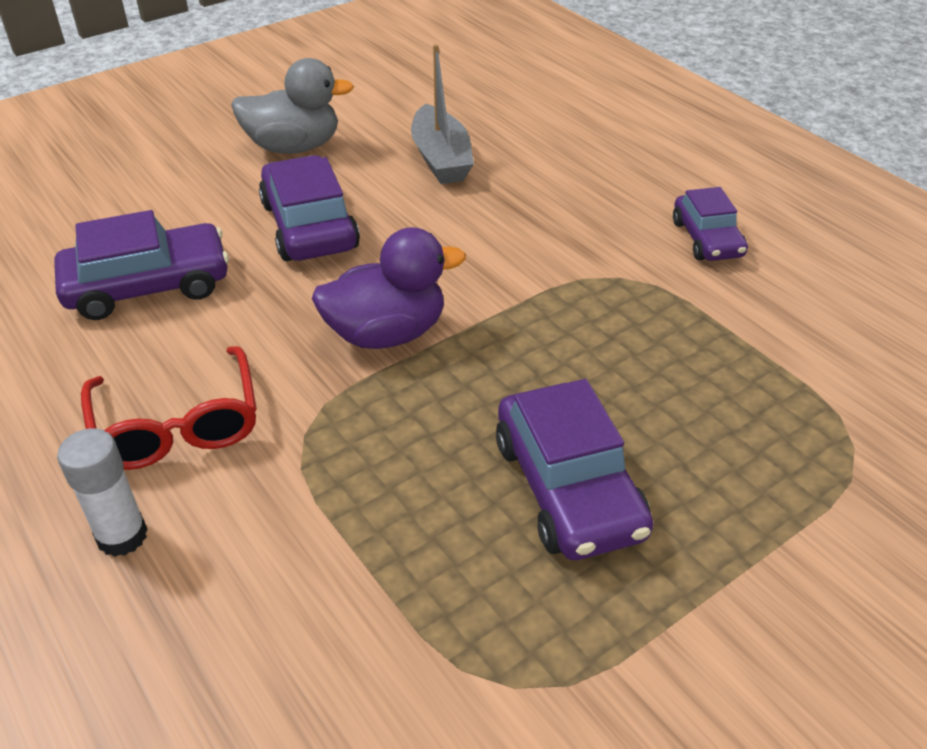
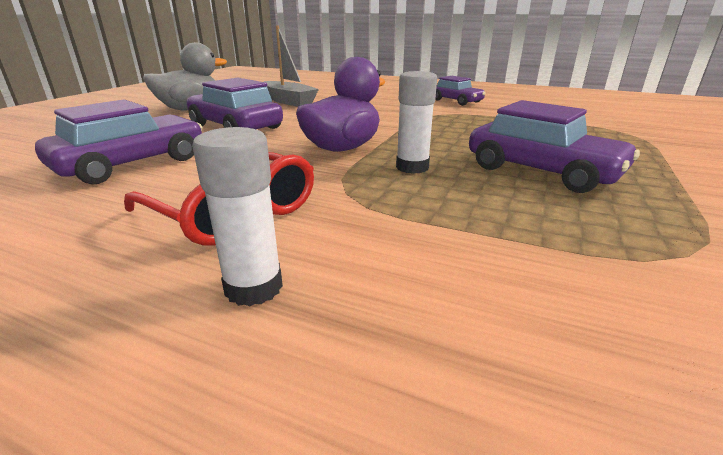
camera: 30 degrees left, 15 degrees down
(422, 413) = (412, 167): none -> white glue stick

